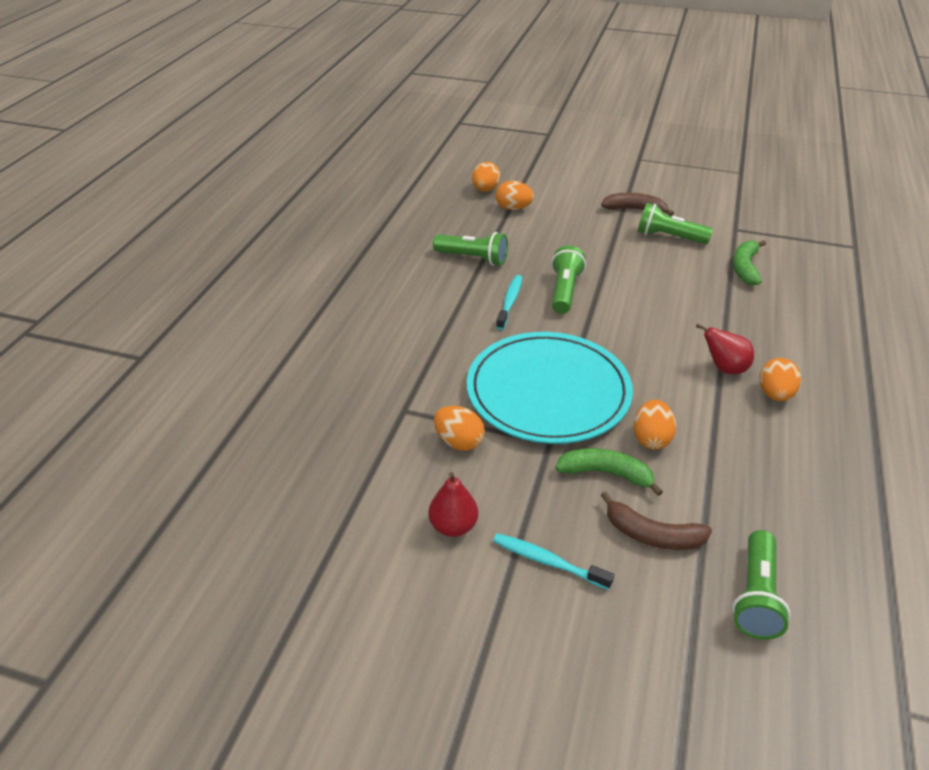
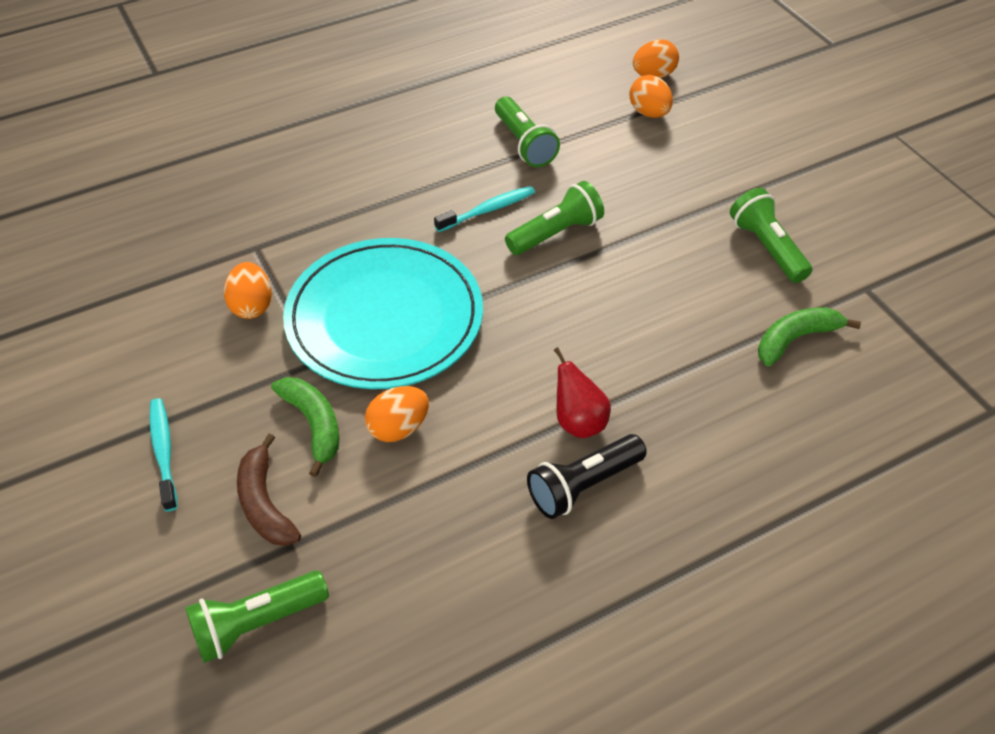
camera: 45 degrees right, 10 degrees up
(453, 526) = (148, 368): red pear -> none
(634, 210) = (781, 192): brown banana -> none
(775, 394) = (583, 485): orange egg -> black flashlight

